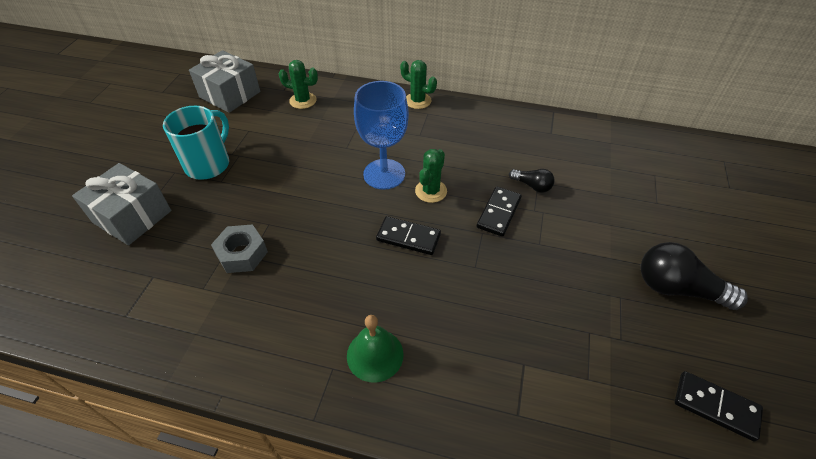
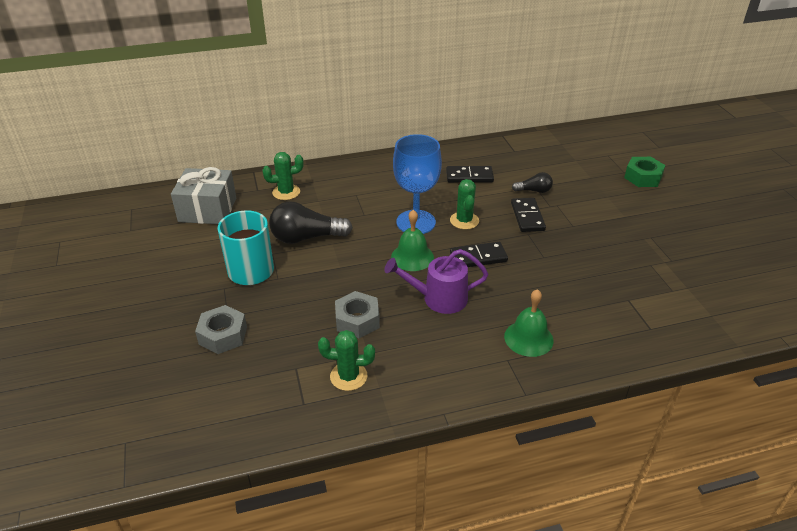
camera: 30 degrees left, 10 degrees down
(132, 216) = (223, 335): grey gift -> grey nut
(331, 265) = (438, 299): none -> purple watering can
(348, 209) = (412, 257): none -> green bell
(417, 101) = (389, 161): green cactus -> green cactus (348, 376)
(675, 218) = (643, 177): none -> green nut
(677, 288) = (679, 218): black light bulb -> black light bulb (306, 237)
(715, 406) = (751, 273): black domino -> black domino (469, 176)

